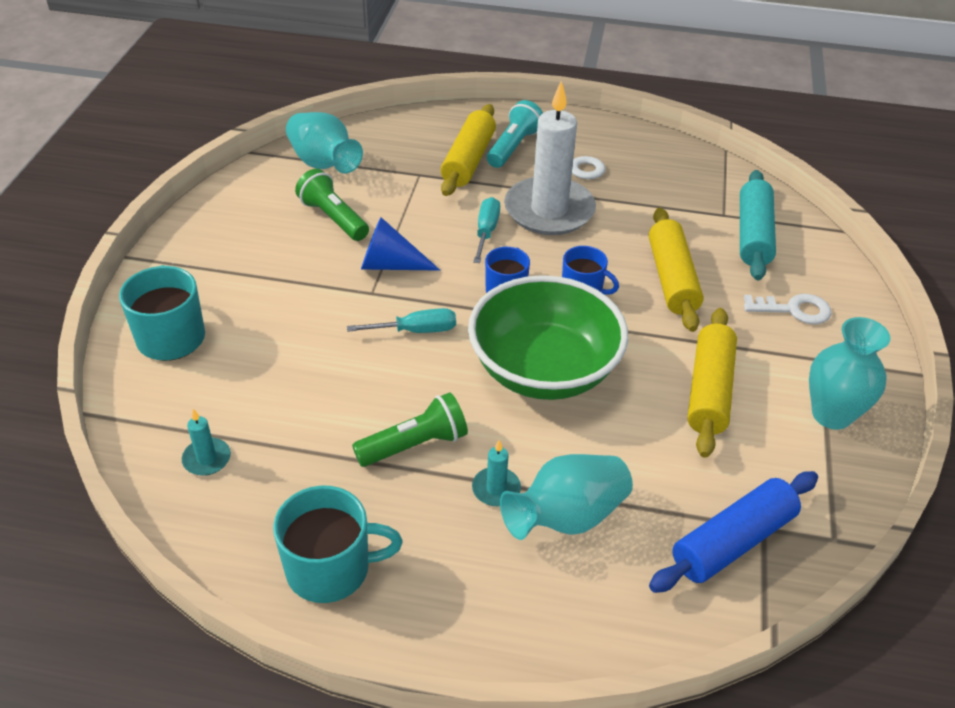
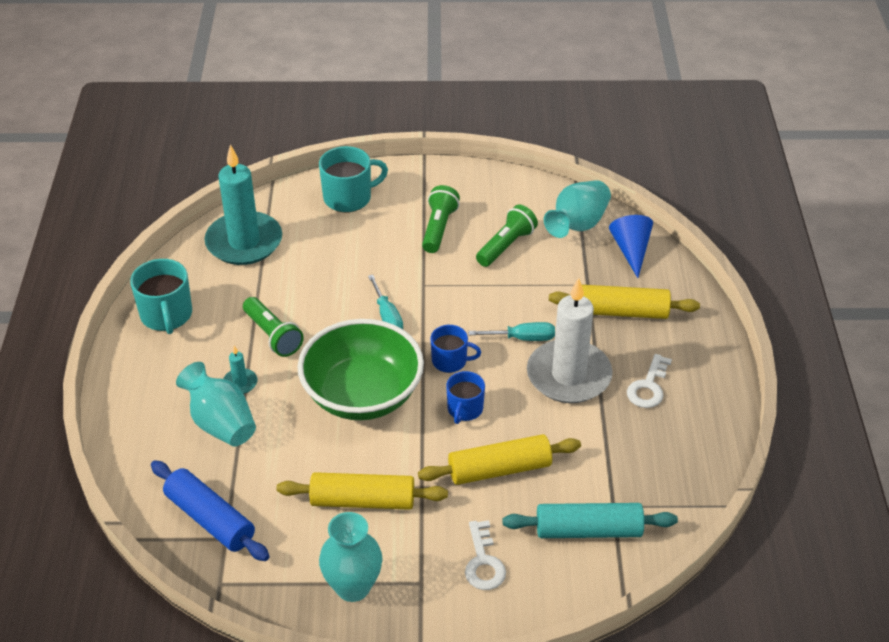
camera: 80 degrees right, 0 degrees up
(207, 459) = (244, 242): turquoise candle -> turquoise candle, size x2.46
(276, 265) = (438, 228): none -> green flashlight
(390, 265) = (459, 289): blue cone -> blue cone (631, 250)
(513, 147) = (658, 339): turquoise flashlight -> none

